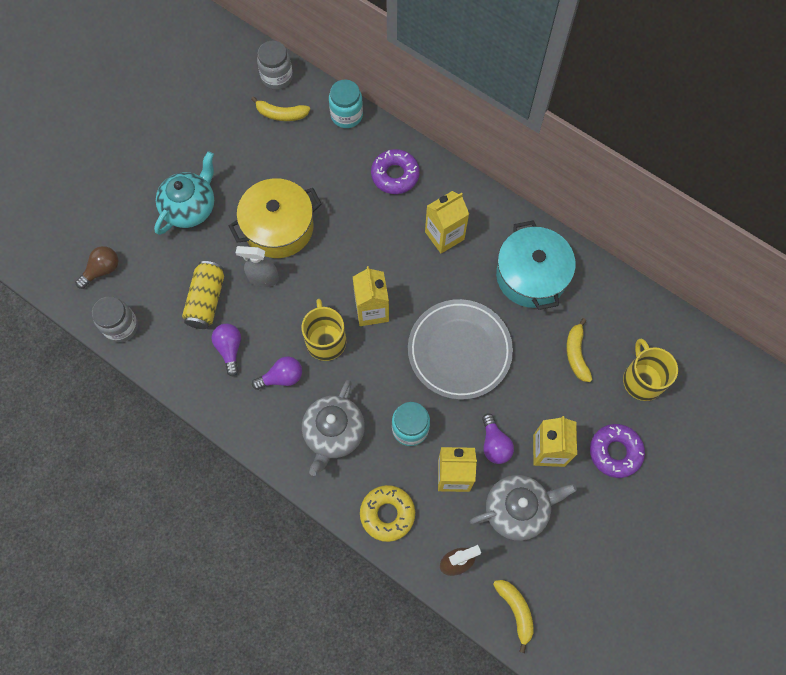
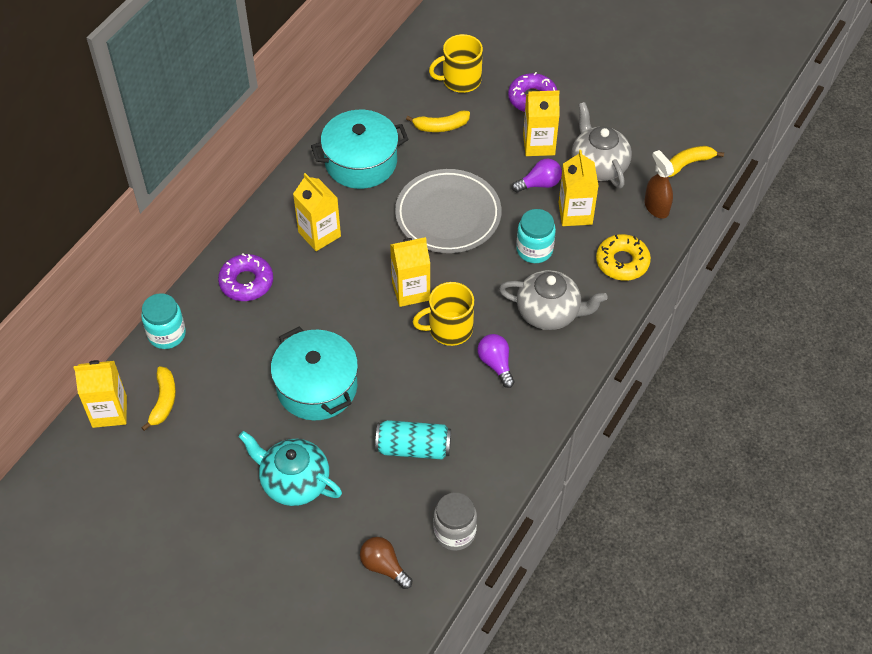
camera: 95 degrees left, 15 degrees down
(206, 300) = (413, 448): yellow can -> turquoise can
(229, 349) = (469, 417): purple light bulb -> none
(263, 278) = (381, 395): grey spray bottle -> none
(277, 77) = (109, 411): grey jar -> yellow carton
(278, 227) = (317, 387): yellow pot -> turquoise pot

